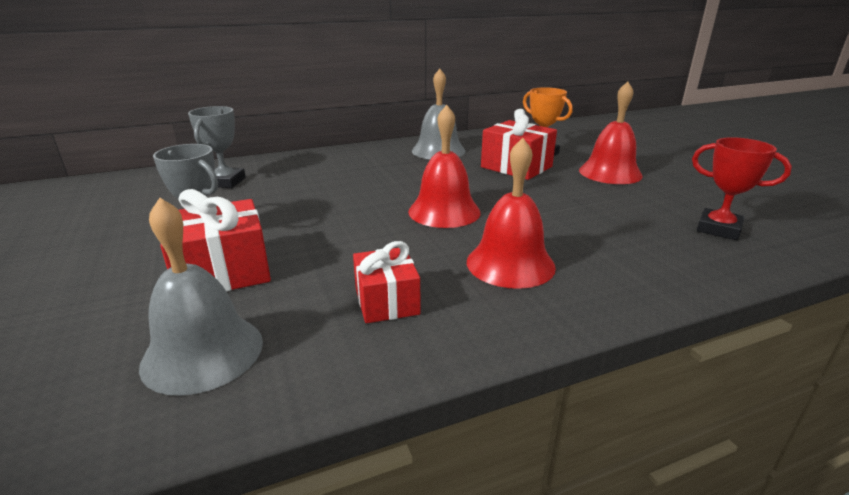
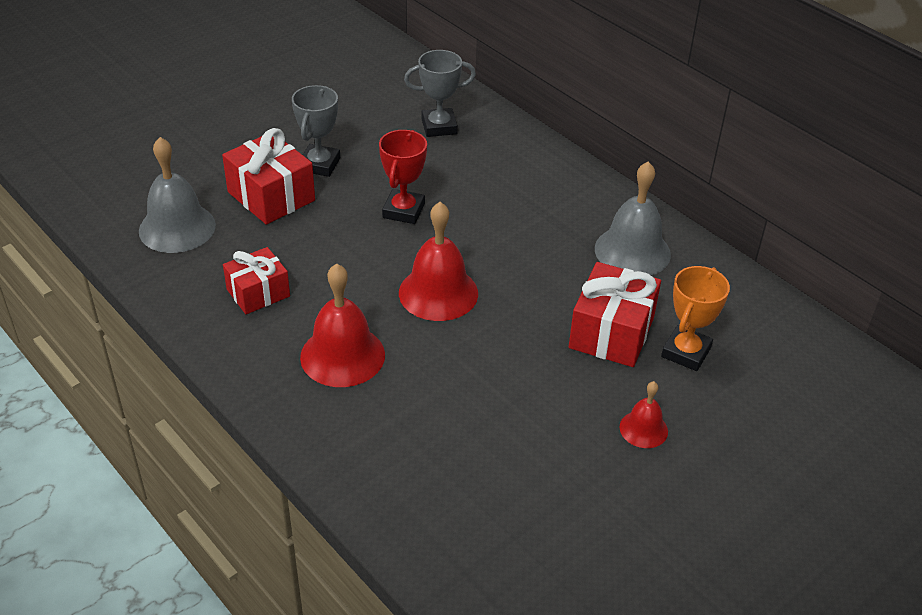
camera: 70 degrees right, 15 degrees up
(610, 173) = (643, 429): red bell -> red bell, size x0.54
(718, 229) = (492, 526): red trophy -> red trophy (403, 211)

